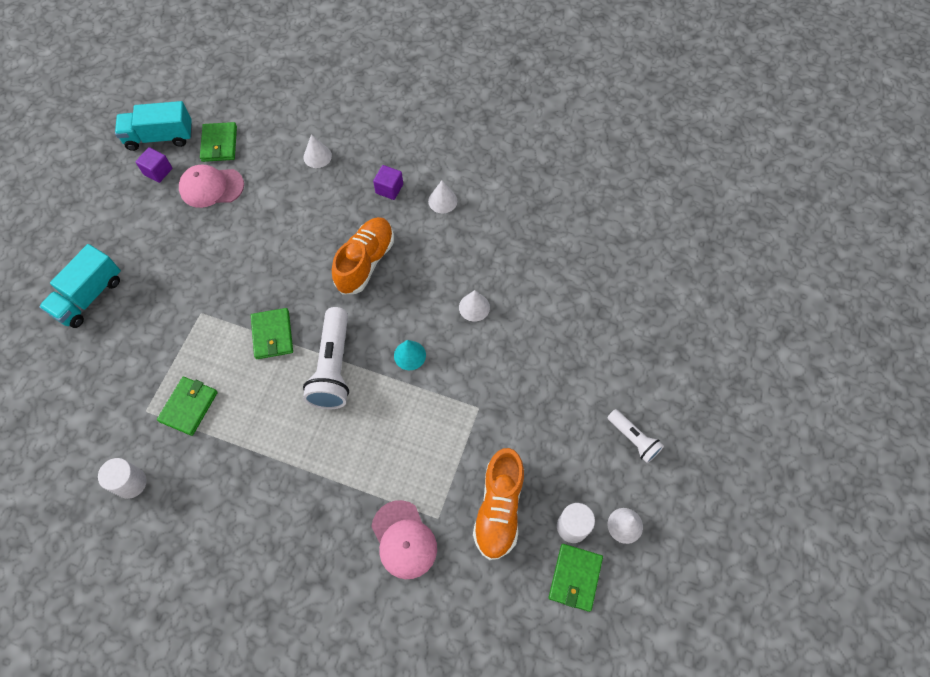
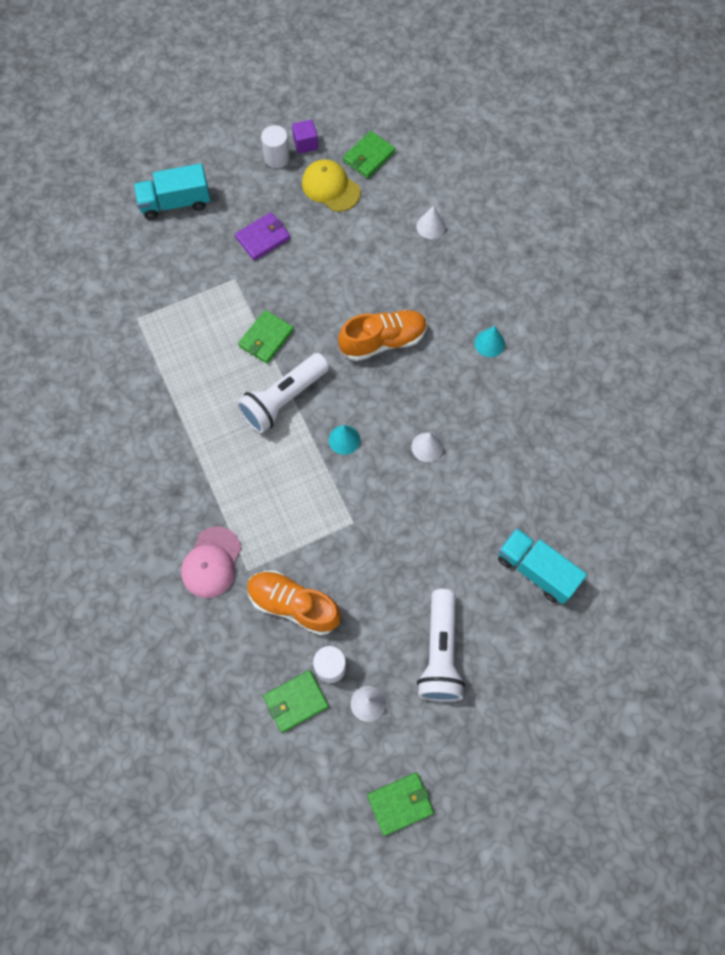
camera: 45 degrees right, 5 degrees up
(131, 483) = (85, 360): white cylinder -> white cylinder (277, 157)
(160, 137) = (332, 116): turquoise truck -> turquoise truck (536, 570)
(189, 406) = (165, 340): green wallet -> green wallet (400, 803)
(193, 264) = (263, 238): none -> purple wallet
(211, 187) = (330, 187): pink cap -> yellow cap
(389, 189) = (458, 298): purple cube -> none
(442, 201) = (489, 343): white cone -> turquoise cone
(499, 508) = (294, 605): orange shoe -> orange shoe turned 60 degrees clockwise
(633, 439) = (440, 652): white flashlight -> white flashlight, size x1.77

